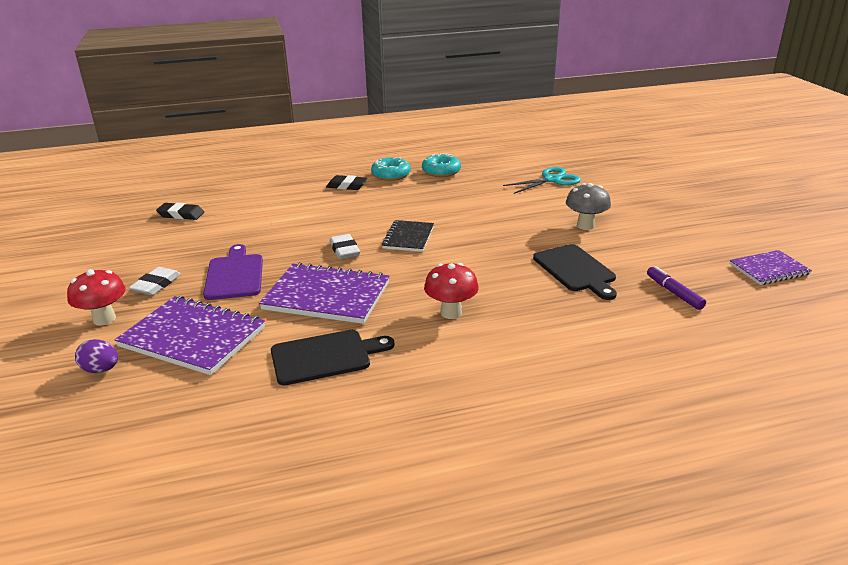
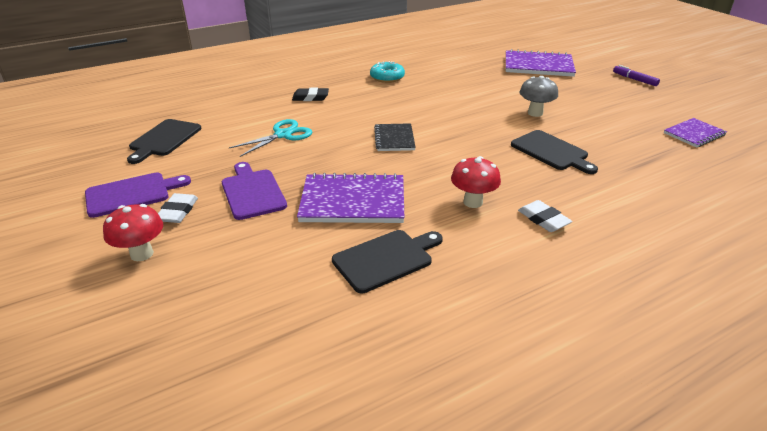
camera: 15 degrees left, 5 degrees up
(101, 370) = (167, 307): purple egg -> none
(124, 263) = (132, 194): none -> purple cutting board
(181, 214) = (164, 139): black eraser -> black cutting board
(192, 337) = (245, 259): purple notebook -> purple notebook (538, 66)
(344, 250) = (343, 156): white eraser -> white eraser (543, 219)
(391, 175) = (345, 84): turquoise donut -> none
(552, 180) = (484, 77): turquoise scissors -> turquoise scissors (283, 135)
(674, 293) = (638, 162): purple marker -> purple marker (634, 79)

